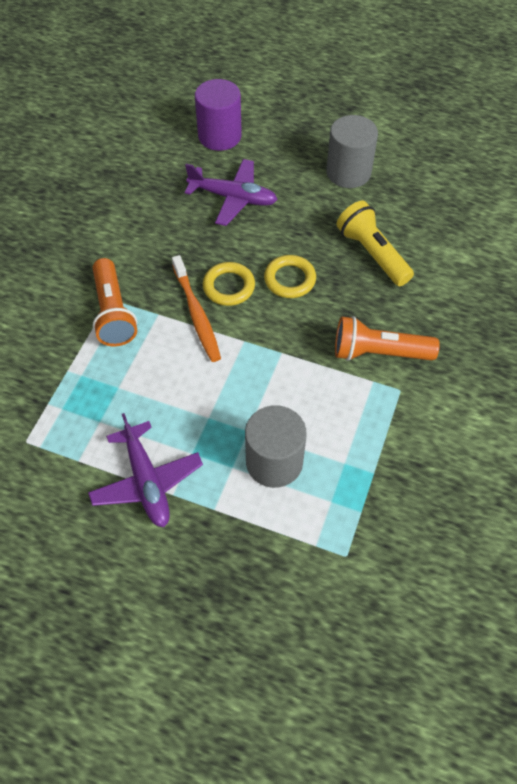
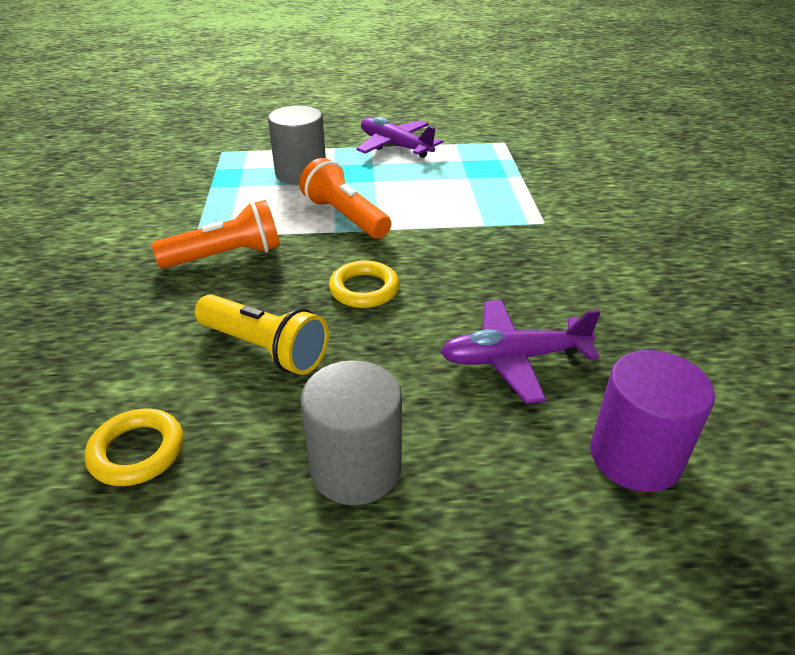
camera: 155 degrees right, 20 degrees down
(113, 313) = (528, 214): orange flashlight -> orange flashlight (345, 217)
(196, 314) = (445, 234): orange toothbrush -> none
(229, 287) = (431, 263): yellow ring -> yellow ring (137, 451)

